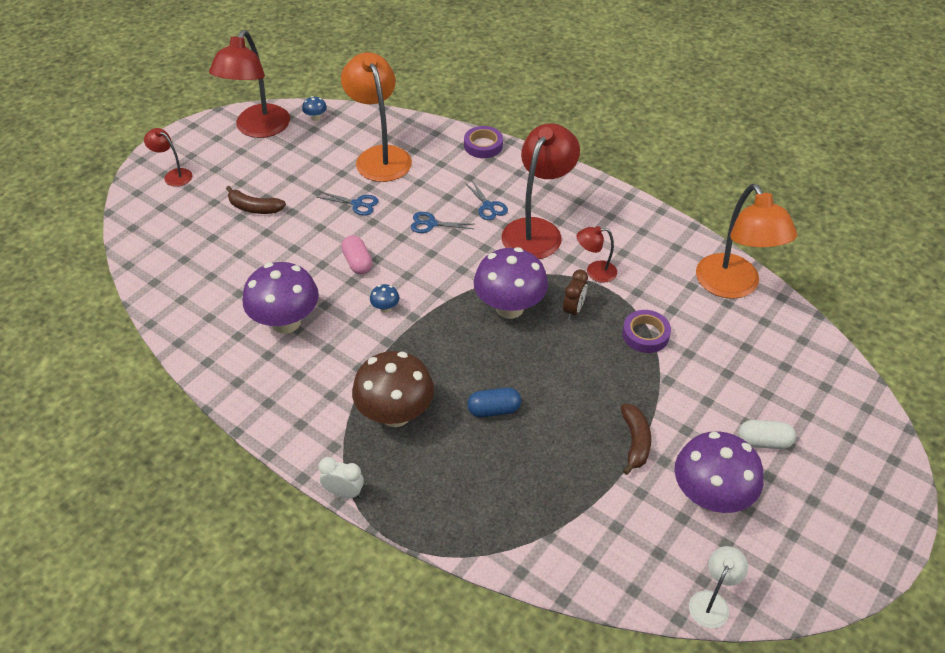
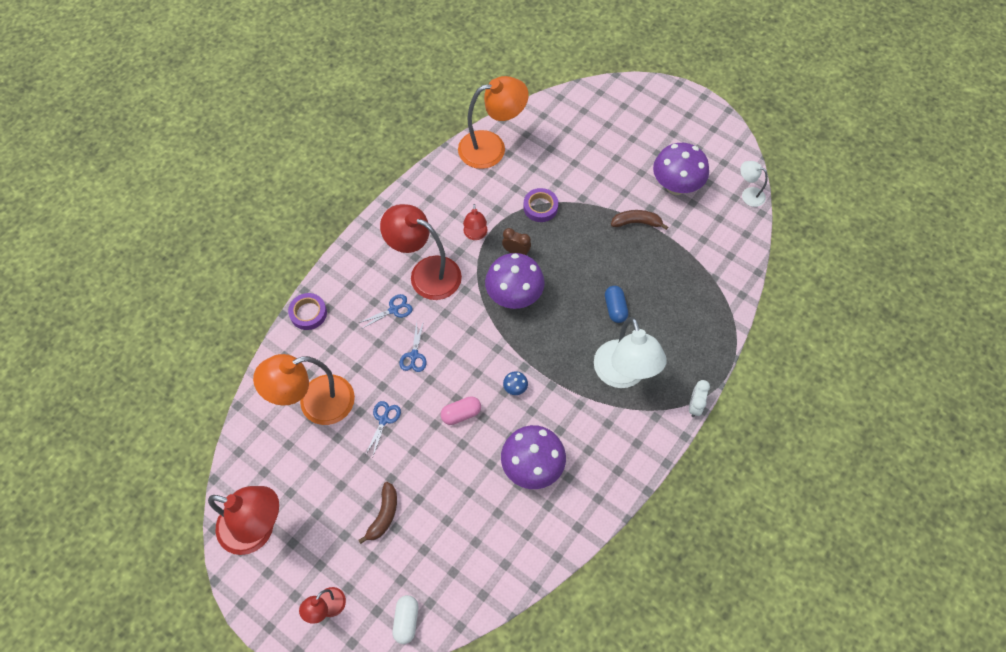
camera: 90 degrees left, 15 degrees up
(316, 118) = (245, 471): blue mushroom -> none
(395, 414) = (623, 375): brown mushroom -> white lamp
(763, 442) = (631, 151): white capsule -> white capsule (406, 621)

